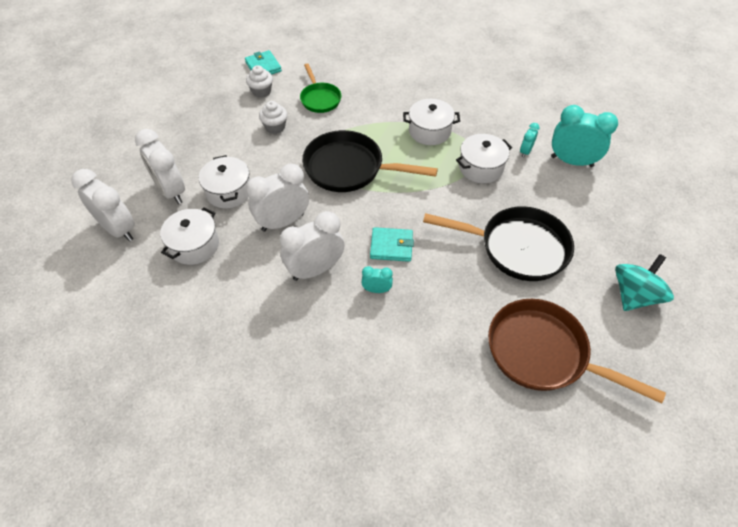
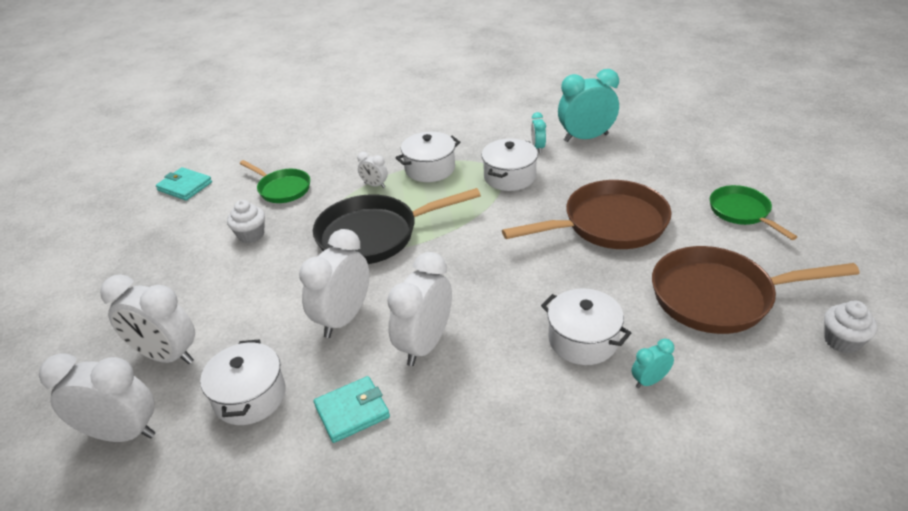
camera: 30 degrees left, 15 degrees down
(229, 191) = (247, 321): white pot -> white pot (583, 340)
(261, 91) = (203, 209): white cupcake -> white cupcake (842, 341)
(376, 290) = (510, 328): turquoise clock -> turquoise clock (649, 381)
(381, 126) = (374, 185): none -> white clock
(391, 246) = (487, 282): turquoise wallet -> turquoise wallet (352, 411)
(517, 247) = (608, 224): black pan -> brown pan
(634, 295) = (742, 212): turquoise spinning top -> green pan

